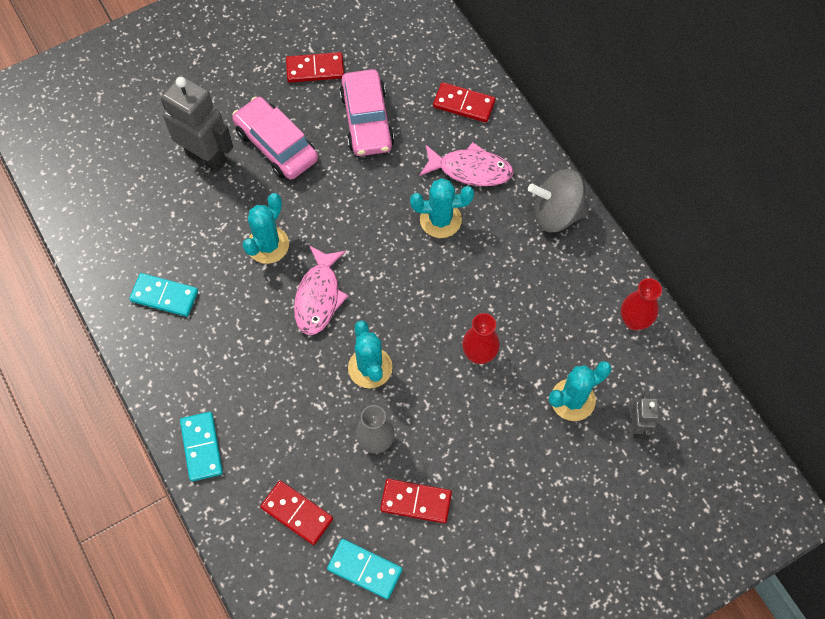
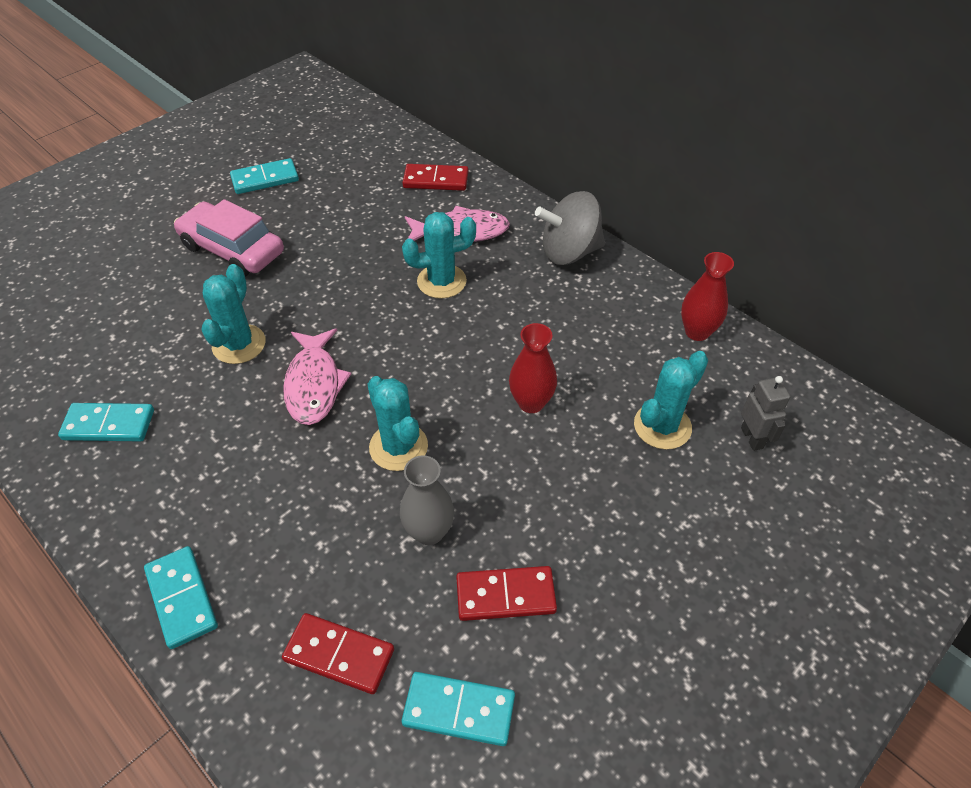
camera: 15 degrees left, 15 degrees down
(206, 156) = (149, 274): grey robot -> none
(315, 69) = (265, 179): red domino -> turquoise domino
(366, 120) = (333, 211): pink car -> none

